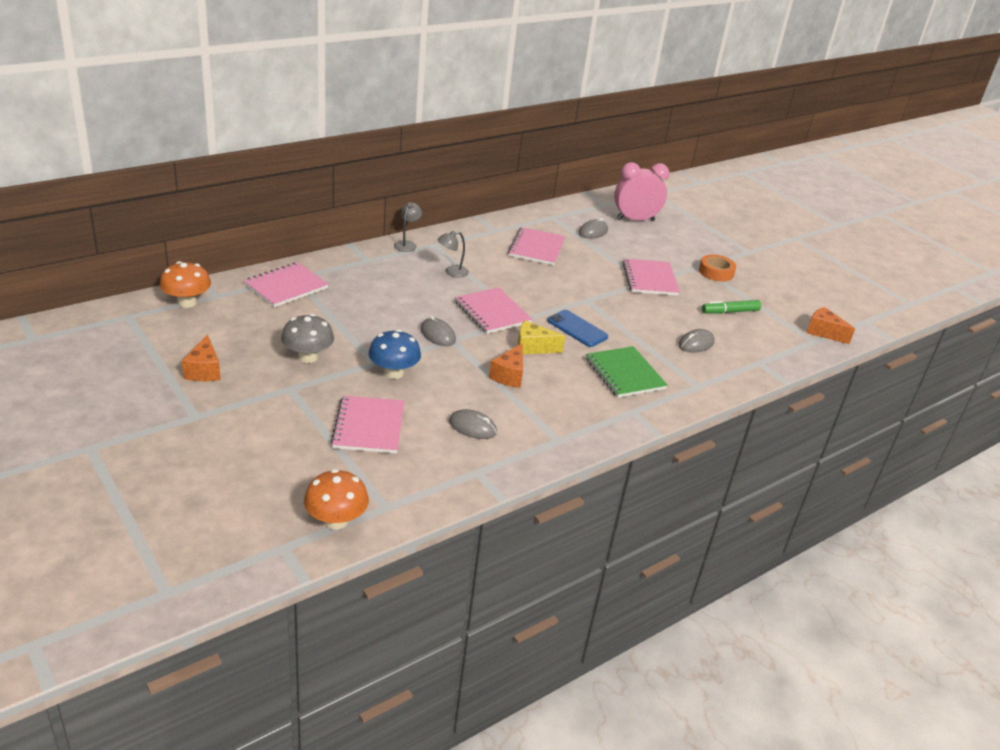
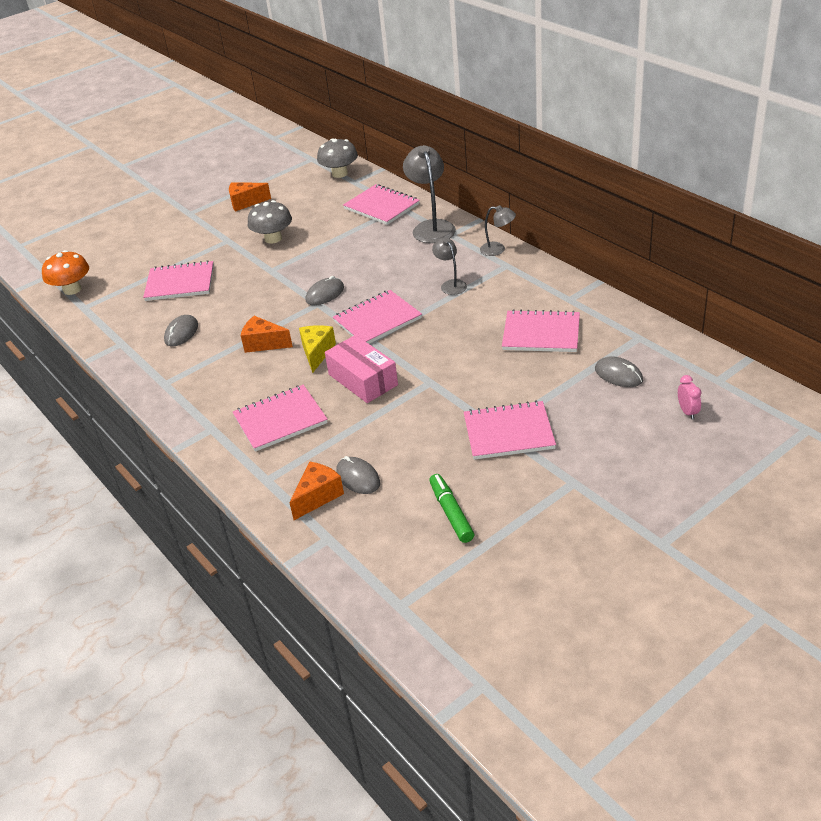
camera: 95 degrees right, 5 degrees up
(187, 302) = (339, 173): orange mushroom -> grey mushroom
(347, 267) = (431, 227): none -> grey lamp
(393, 373) = (257, 281): blue mushroom -> none
(577, 329) = (363, 379): blue phone -> pink box
(624, 374) = (280, 420): green notebook -> pink notebook
(635, 220) = (687, 412): pink clock -> pink clock, size x0.42
(716, 272) = (564, 500): orange tape -> none
(823, 332) = (428, 620): orange cheese -> orange cheese (318, 496)

